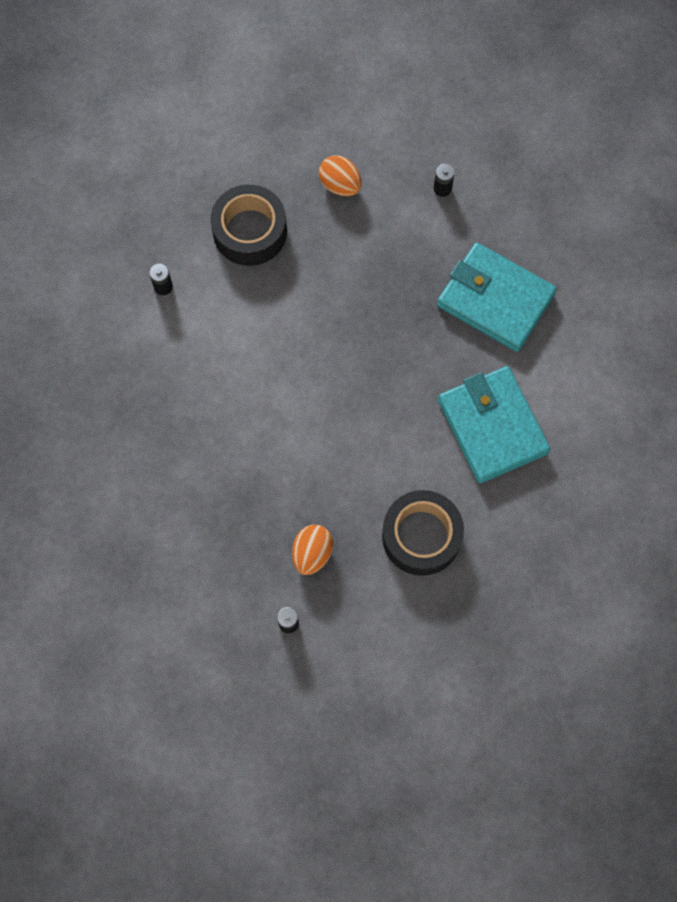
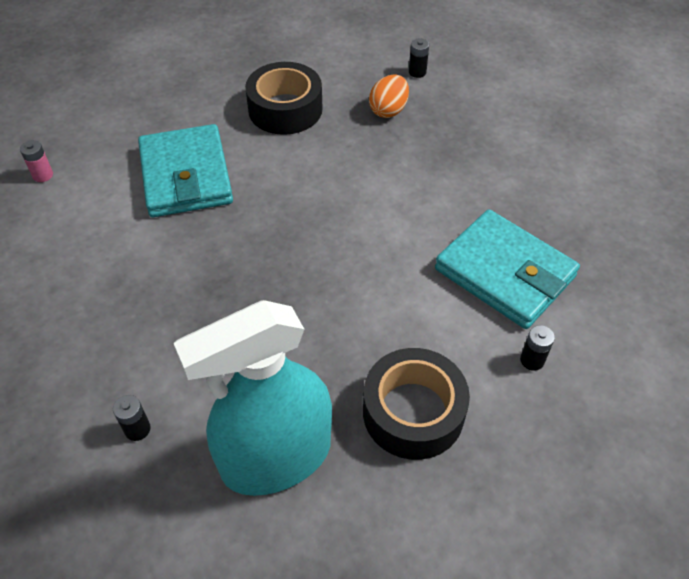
camera: 170 degrees left, 20 degrees down
(340, 185) = (276, 457): orange egg -> turquoise spray bottle
(495, 300) = (130, 286): turquoise wallet -> turquoise wallet (505, 273)
(627, 405) = (43, 175): none -> pink battery

